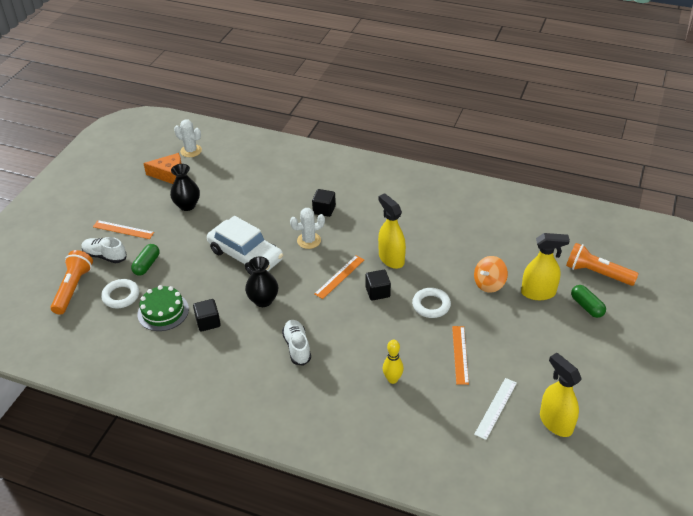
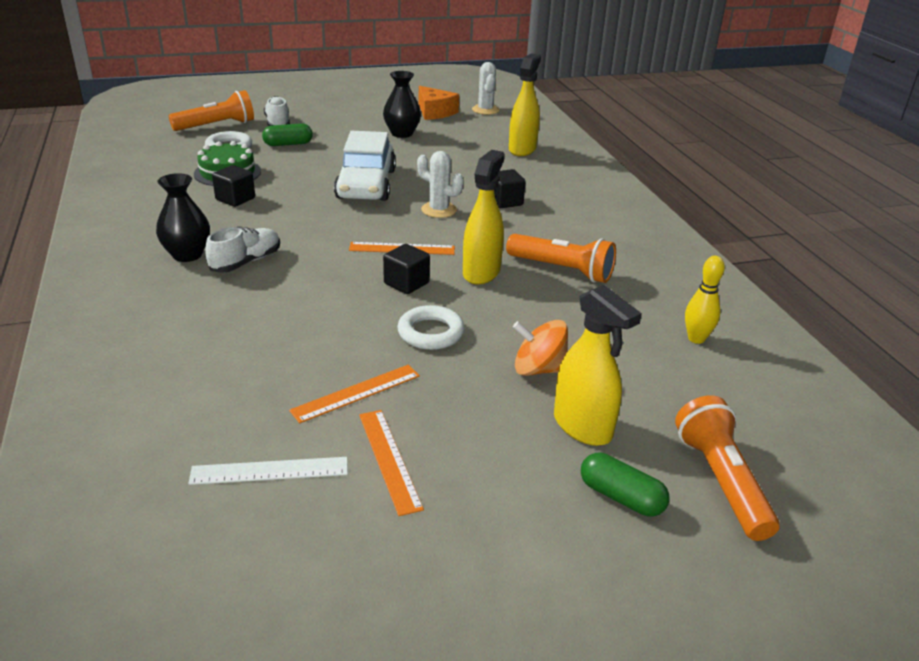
camera: 50 degrees right, 10 degrees down
(123, 229) = (325, 119): orange ruler -> orange ruler (389, 459)
(263, 300) = (304, 217): black vase -> black vase (187, 255)
(392, 379) = (250, 350): yellow bowling pin -> yellow bowling pin (696, 339)
(414, 229) = (562, 270): none -> orange flashlight
(555, 422) = (289, 559): yellow spray bottle -> yellow spray bottle (522, 149)
(586, 306) = (621, 497): green capsule -> green capsule turned 75 degrees counterclockwise

